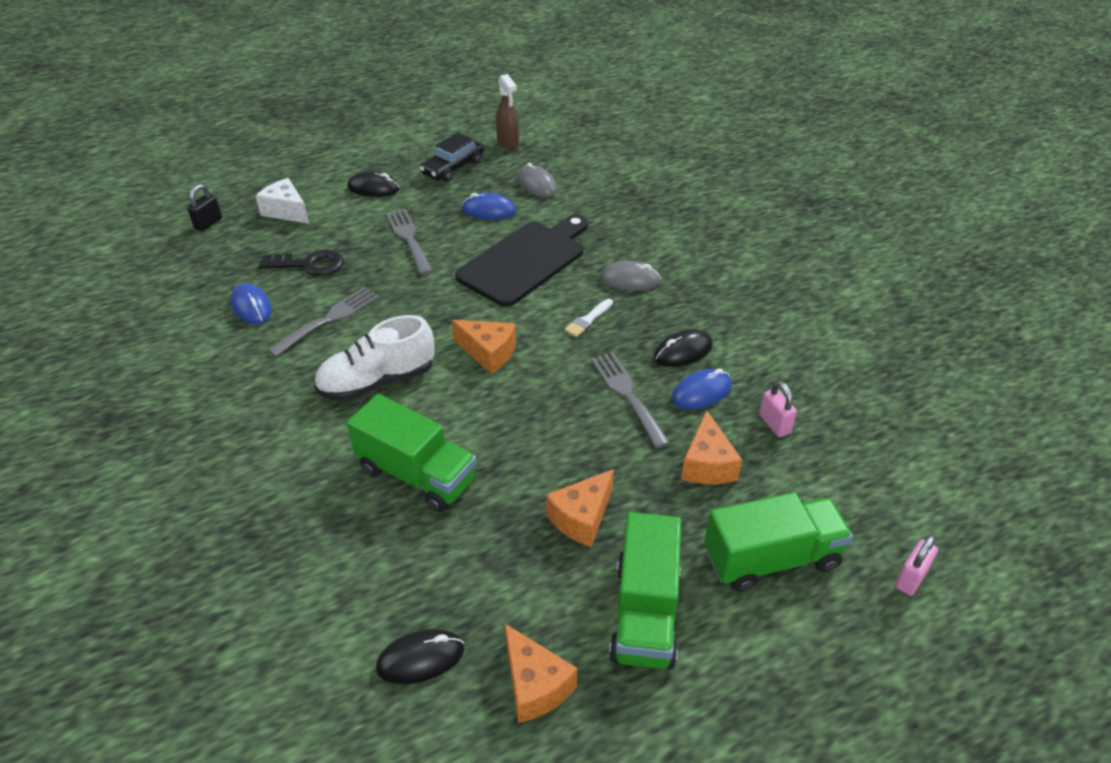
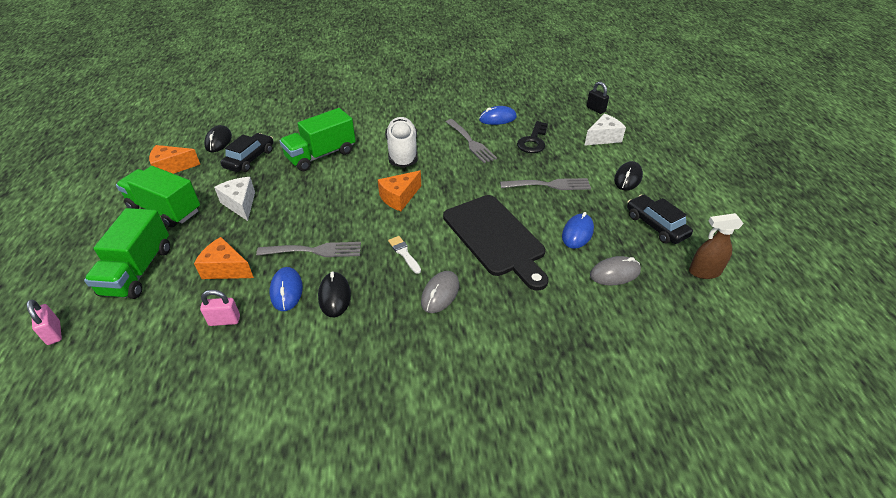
camera: 110 degrees right, 0 degrees up
(461, 570) = (250, 159): none -> black car
(582, 518) = (240, 204): orange cheese -> white cheese

